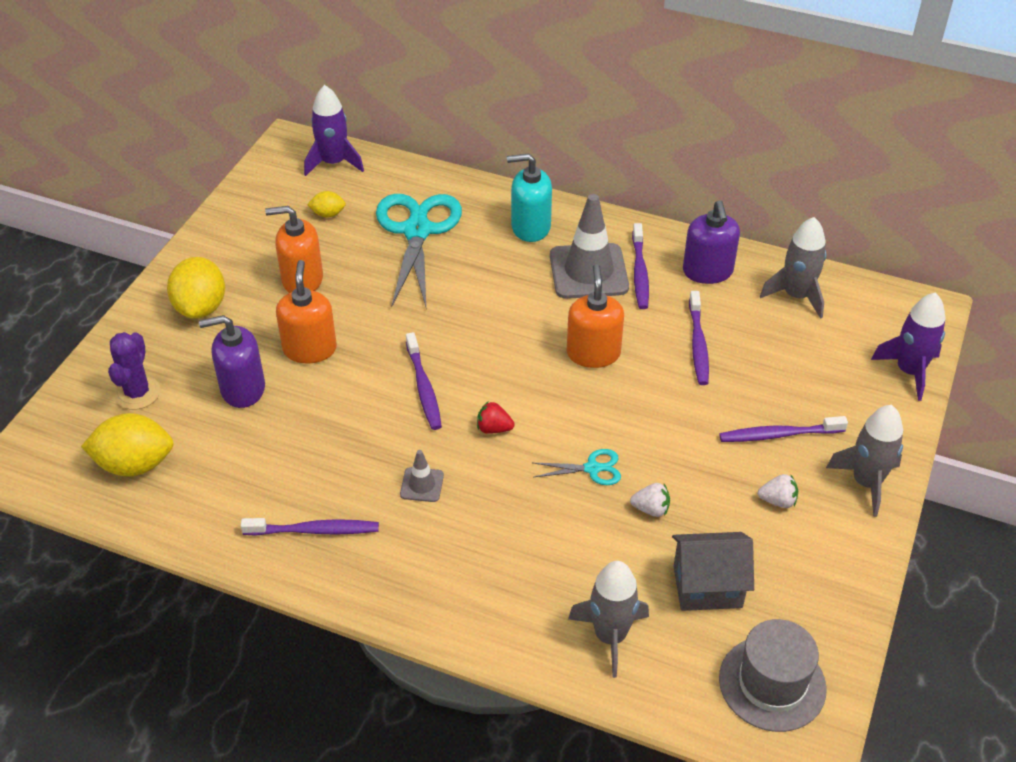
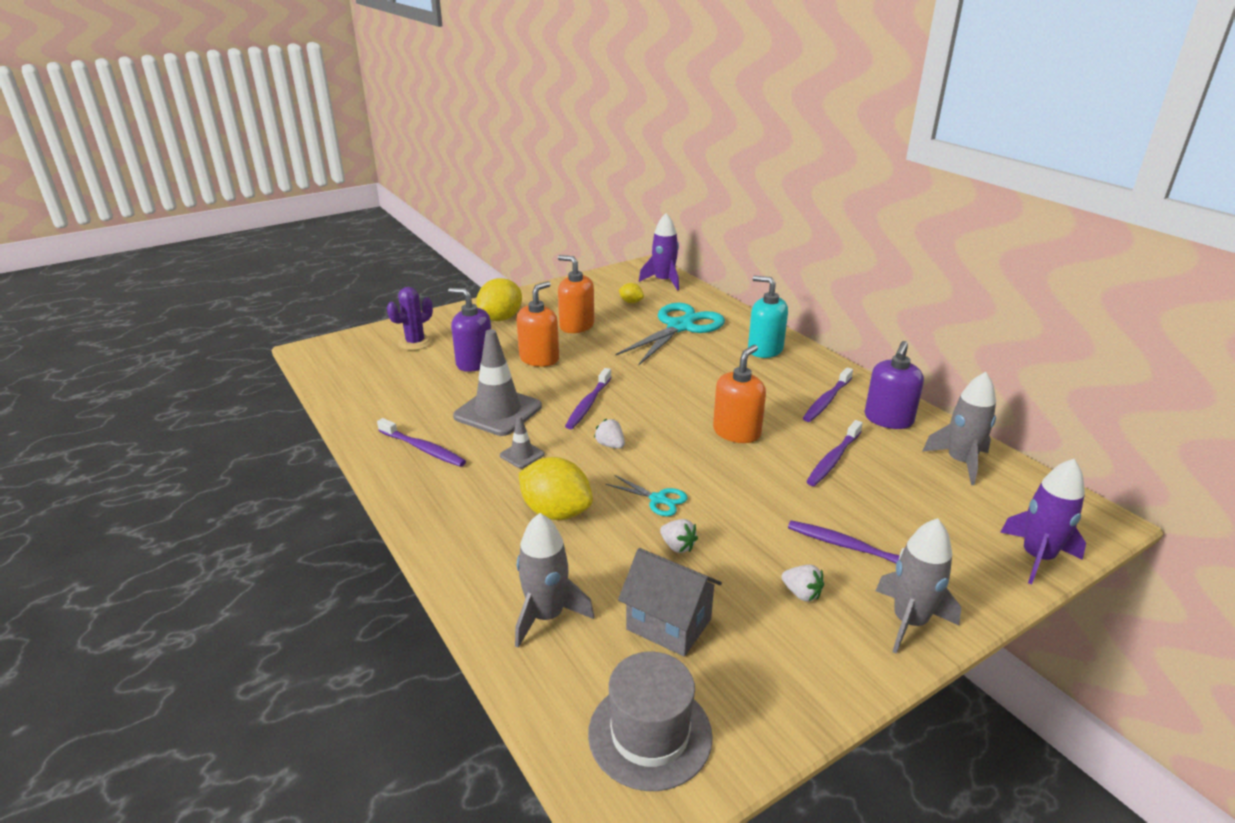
camera: 35 degrees right, 15 degrees down
(135, 464) = (369, 373): yellow lemon -> yellow lemon (556, 512)
(494, 428) = (610, 445): red strawberry -> white strawberry
(588, 271) = (784, 386): grey traffic cone -> grey traffic cone (498, 411)

